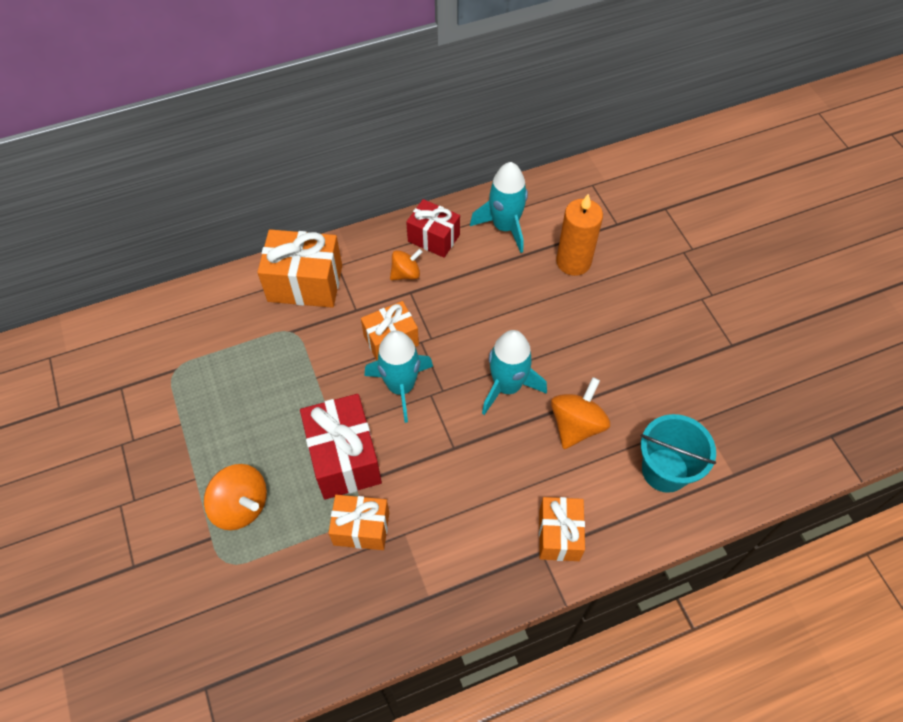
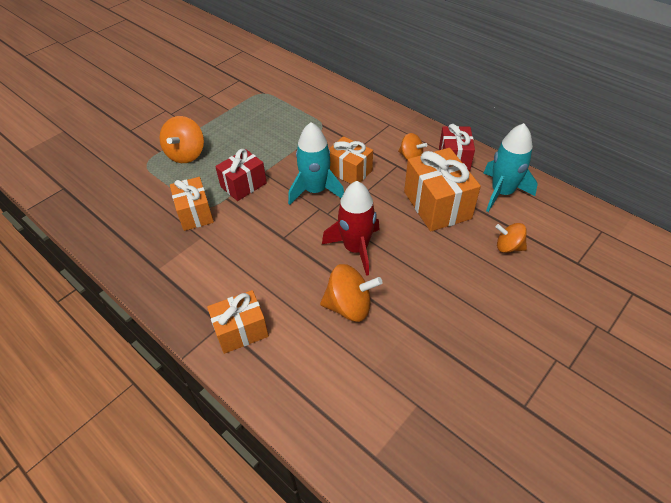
camera: 65 degrees right, 10 degrees down
(305, 283) = (363, 116): orange gift -> orange gift (437, 205)
(344, 458) = (243, 185): red gift -> red gift, size x0.65
(507, 386) = (356, 248): turquoise rocket -> red rocket
(573, 262) = (508, 247): orange candle -> orange spinning top
(665, 470) = (344, 391): turquoise bucket -> none

